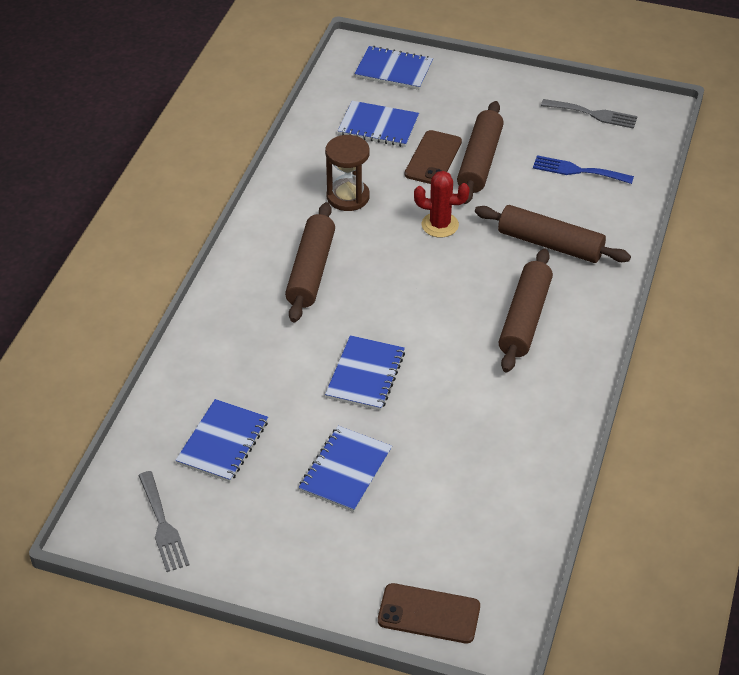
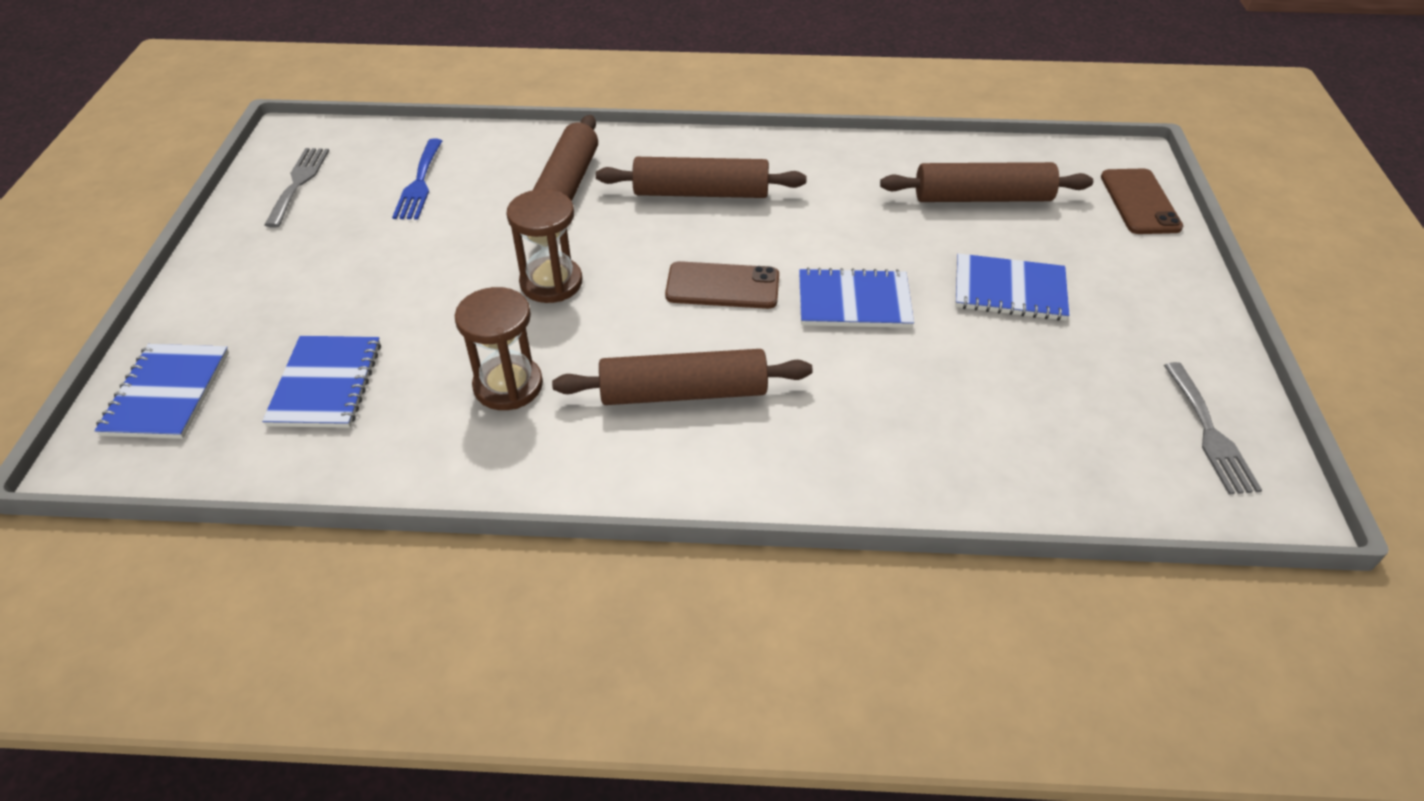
camera: 105 degrees left, 0 degrees up
(163, 525) = (1210, 433): grey fork -> grey fork turned 120 degrees clockwise
(223, 442) = (1043, 409): blue notebook -> none
(433, 158) = (404, 311): brown phone -> brown phone (722, 286)
(440, 225) = (551, 283): red cactus -> brown hourglass
(480, 161) = (407, 266): brown rolling pin -> brown rolling pin (982, 198)

